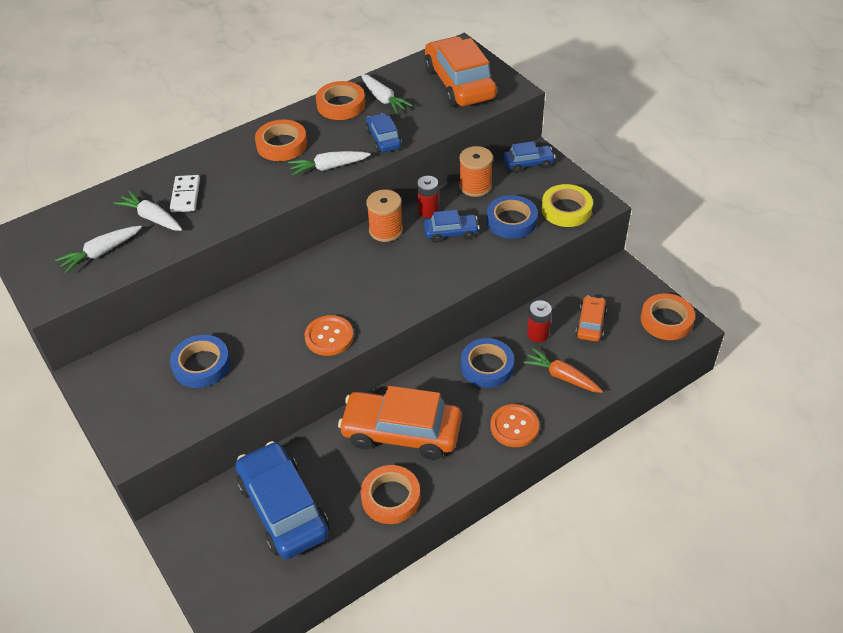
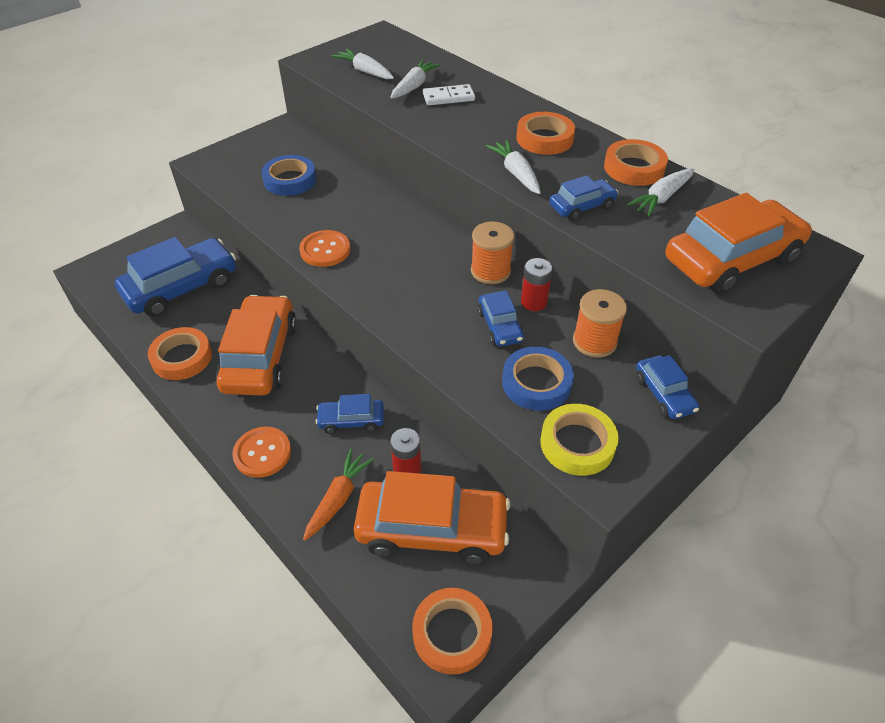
camera: 80 degrees right, 0 degrees up
(487, 366) = (351, 420): blue tape -> blue car
(590, 324) = (432, 529): orange car -> orange car, size x1.98

